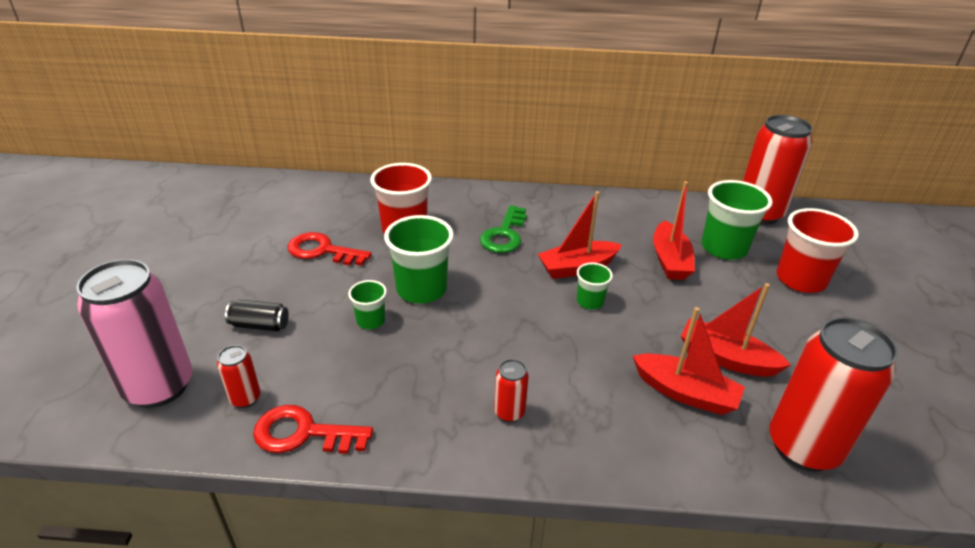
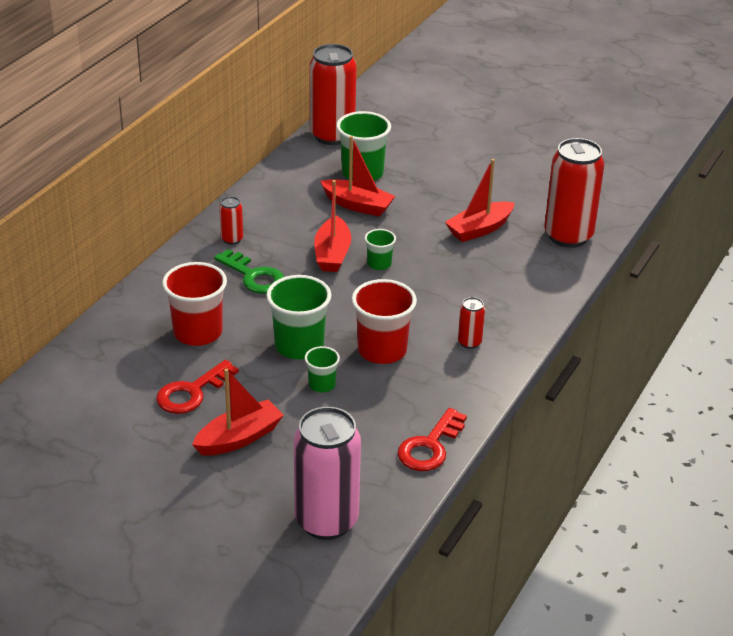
camera: 65 degrees left, 0 degrees up
(245, 398) = (373, 472): red can -> red can (232, 239)
(259, 325) = (282, 451): black can -> none
(685, 393) = (499, 260): red boat -> red boat (239, 438)
(800, 279) = (424, 158): red cup -> red cup (382, 350)

